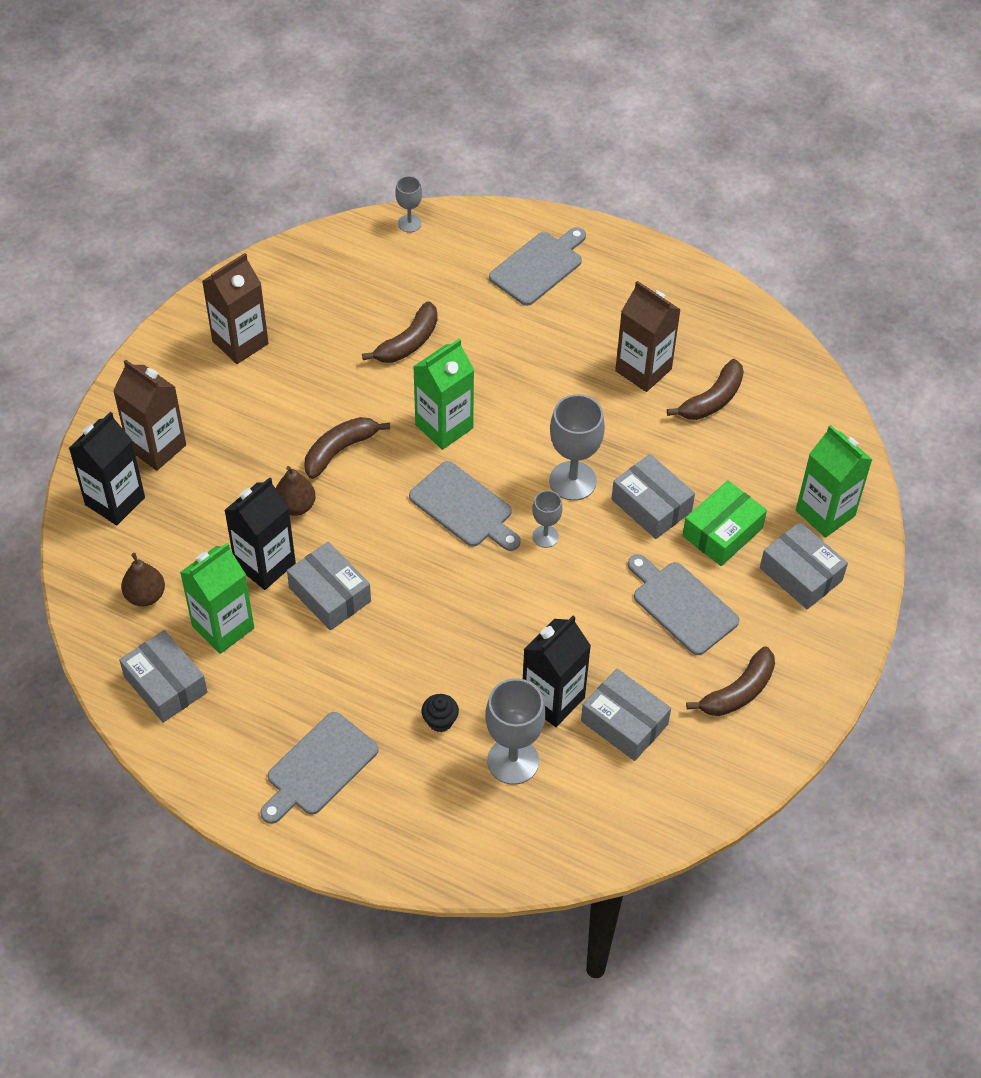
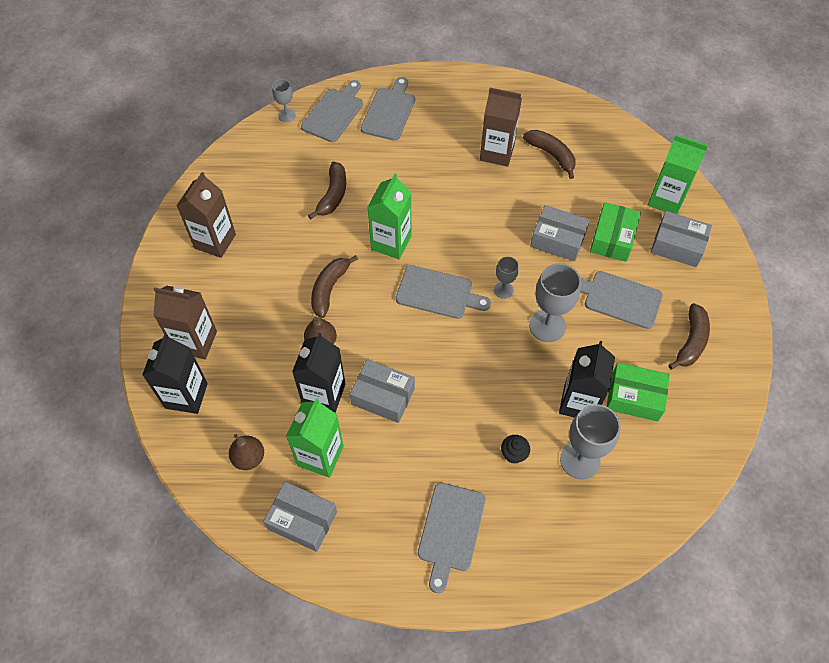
camera: 25 degrees left, 5 degrees up
(469, 242) = (334, 113): none -> grey cutting board
(572, 481) = (498, 244): grey goblet -> grey goblet (547, 326)
(624, 723) = (634, 397): grey box -> green box
(712, 400) = (551, 155): brown banana -> brown banana turned 60 degrees counterclockwise

